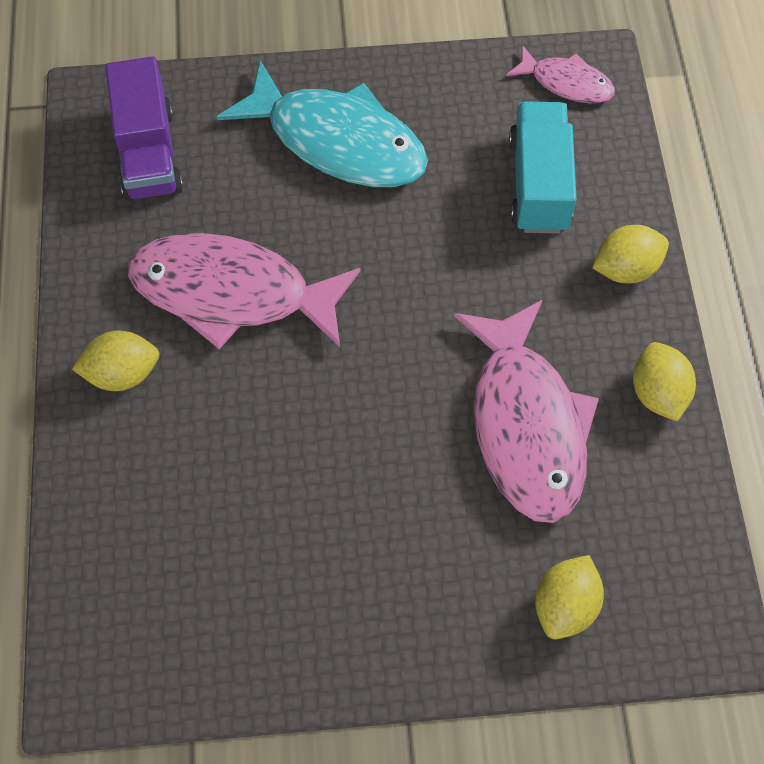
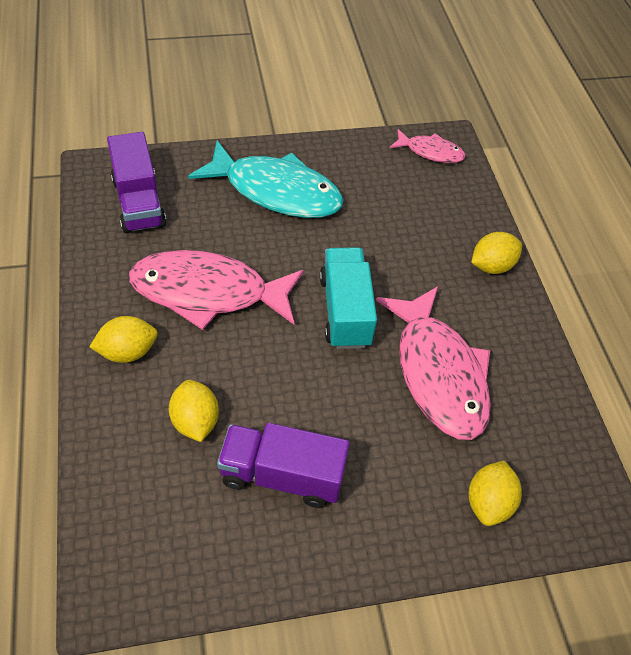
camera: 10 degrees left, 10 degrees down
(305, 553) = (282, 476): none -> purple truck
(539, 184) = (422, 214): turquoise truck -> turquoise truck (345, 311)
(658, 393) = (529, 347): yellow lemon -> yellow lemon (195, 421)

